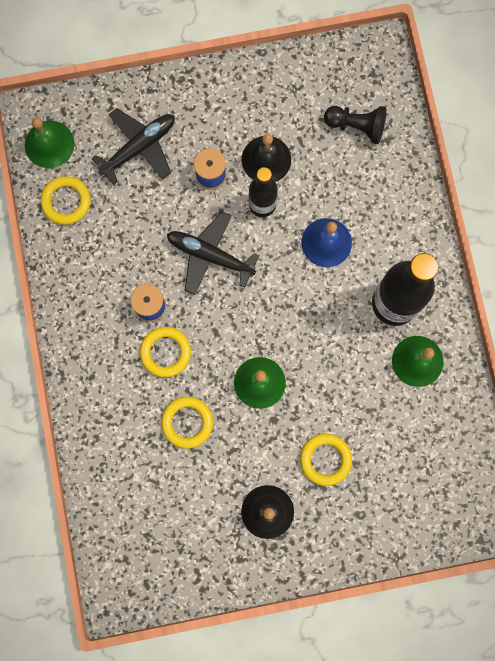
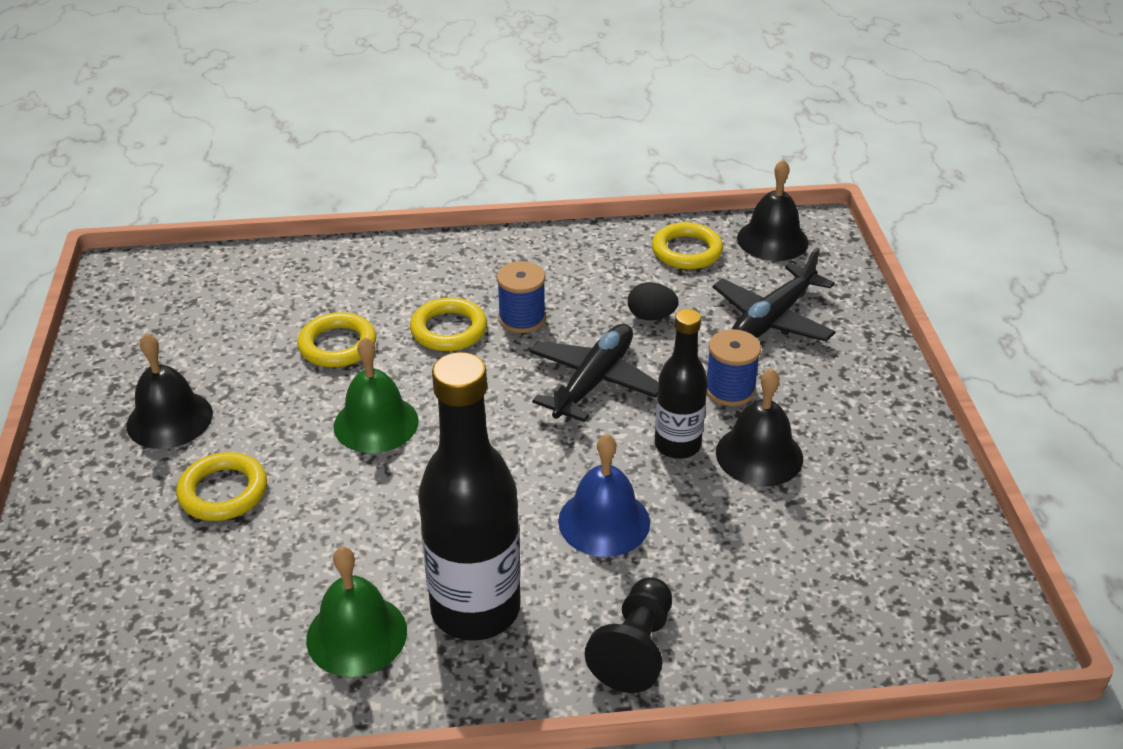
camera: 95 degrees right, 40 degrees down
(49, 144) = (772, 240): green bell -> black bell
(139, 147) = (772, 319): black plane -> black plane turned 75 degrees clockwise
(142, 223) = (651, 316): none -> black egg
(356, 126) = (831, 582): black pawn -> black pawn (635, 649)

